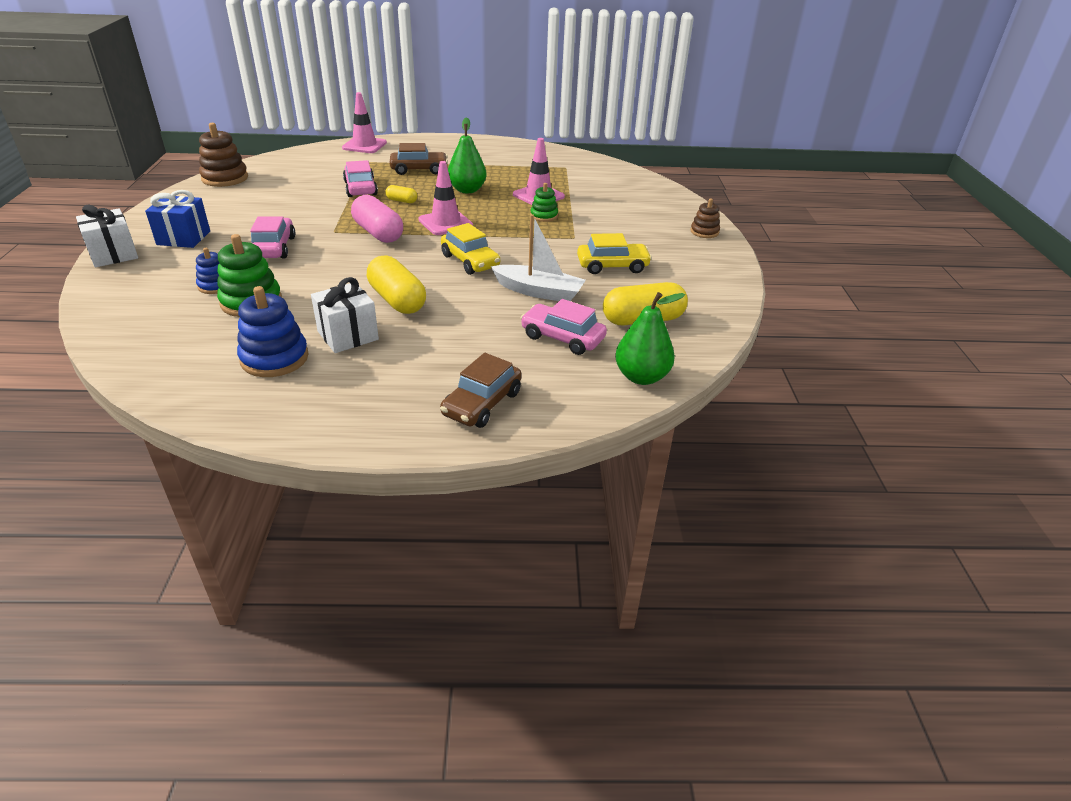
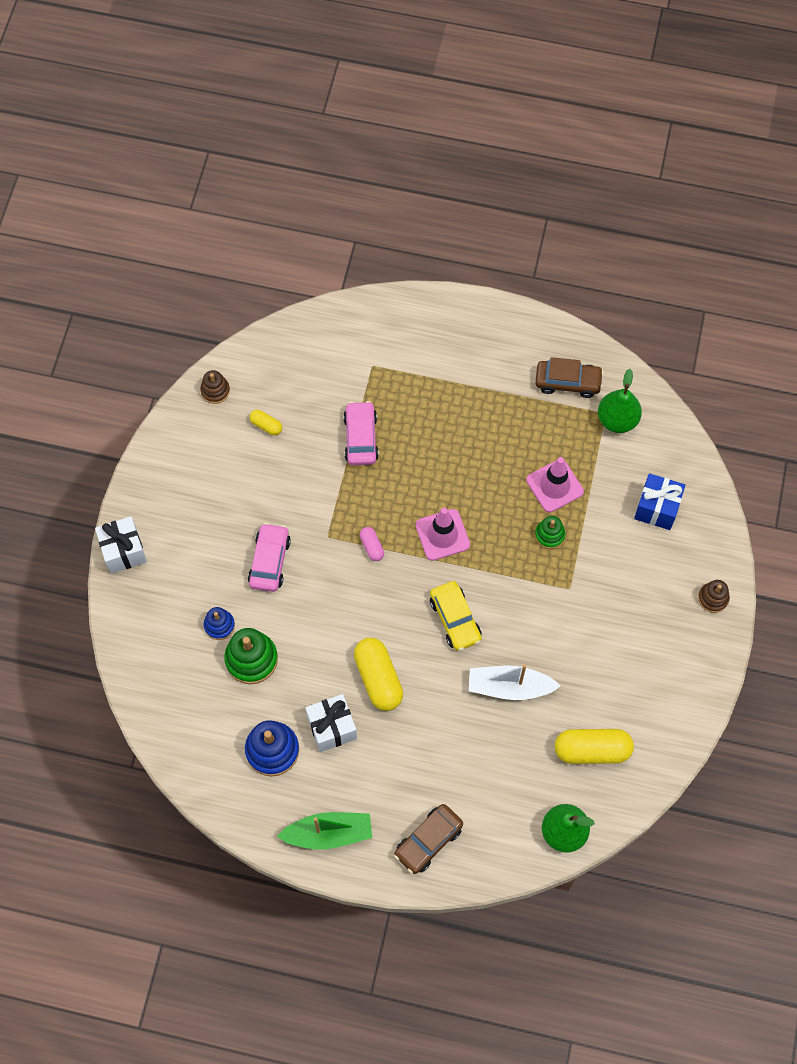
camera: 15 degrees right, 30 degrees up
(183, 238) = (184, 527): blue gift -> blue gift (657, 508)
(225, 178) = (215, 391): brown stacking toy -> brown stacking toy, size x0.59
(351, 413) = (329, 833): none -> green boat
(364, 145) = (373, 317): pink traffic cone -> none
(378, 233) = (372, 546): pink capsule -> pink capsule, size x0.50
(402, 201) = (402, 476): yellow capsule -> yellow capsule (266, 425)
(419, 170) = (430, 397): brown car -> brown car (568, 382)
(467, 190) = (477, 459): green pear -> green pear (617, 420)
(539, 292) = (509, 687): white boat -> white boat turned 150 degrees clockwise
(562, 338) = (512, 765): pink car -> none
(612, 266) = (592, 652): yellow car -> none

